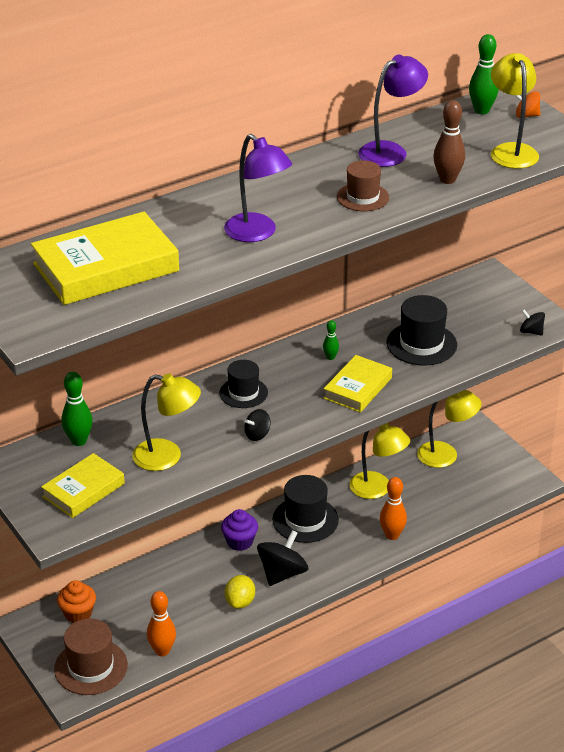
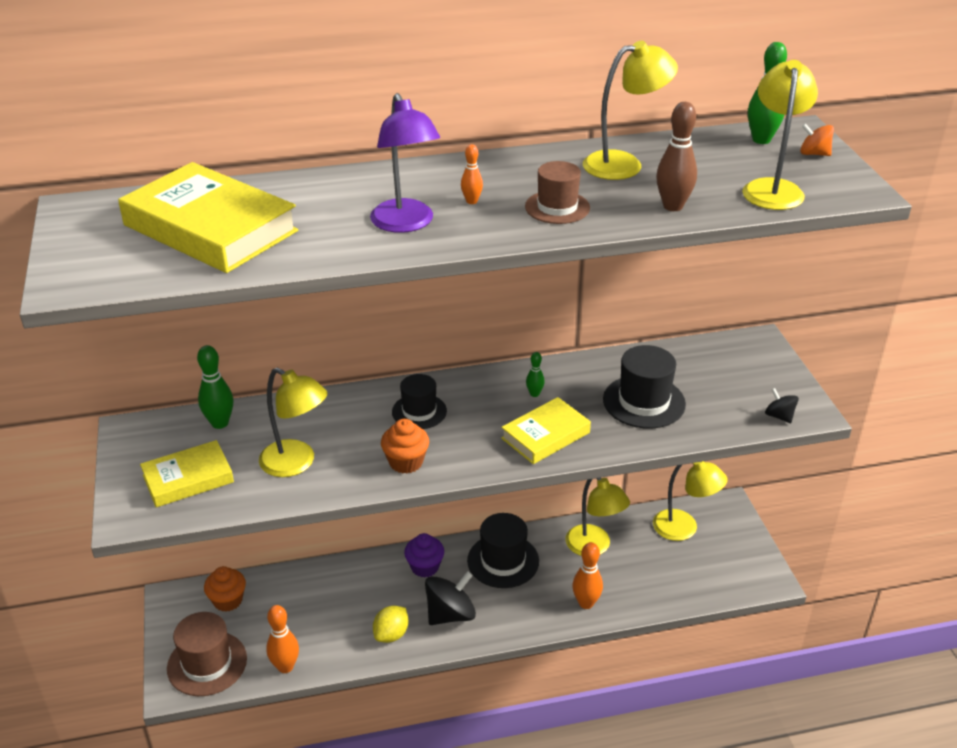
camera: 20 degrees right, 0 degrees up
(106, 267) = (210, 228): yellow book -> yellow book turned 45 degrees clockwise
(257, 435) = (406, 462): black spinning top -> orange cupcake
(294, 205) = (471, 201): none -> orange bowling pin
(390, 151) = (624, 164): purple lamp -> yellow lamp

